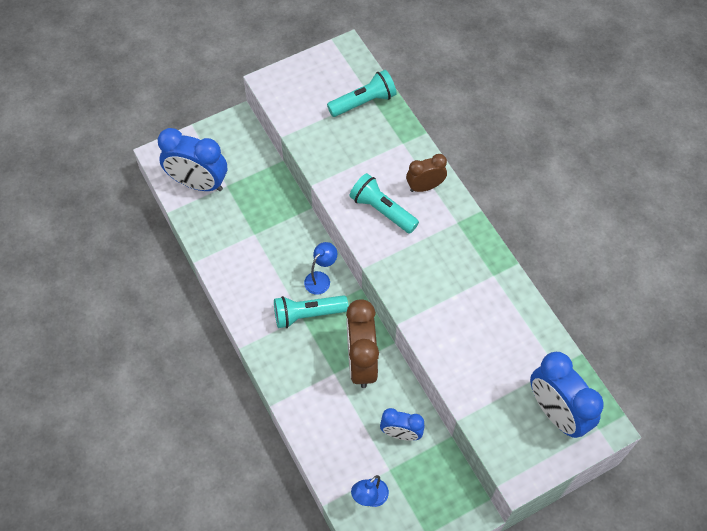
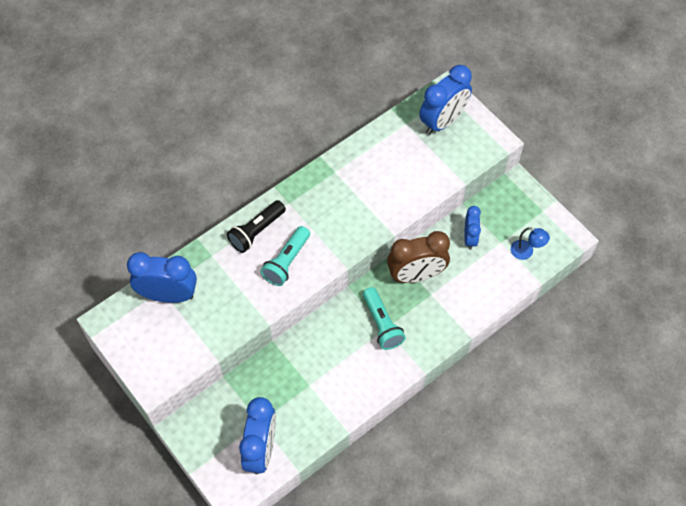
camera: 100 degrees left, 0 degrees up
(321, 279) = (345, 319): blue lamp -> none
(363, 102) = (168, 295): turquoise flashlight -> blue clock
(425, 186) = (256, 231): brown clock -> black flashlight

